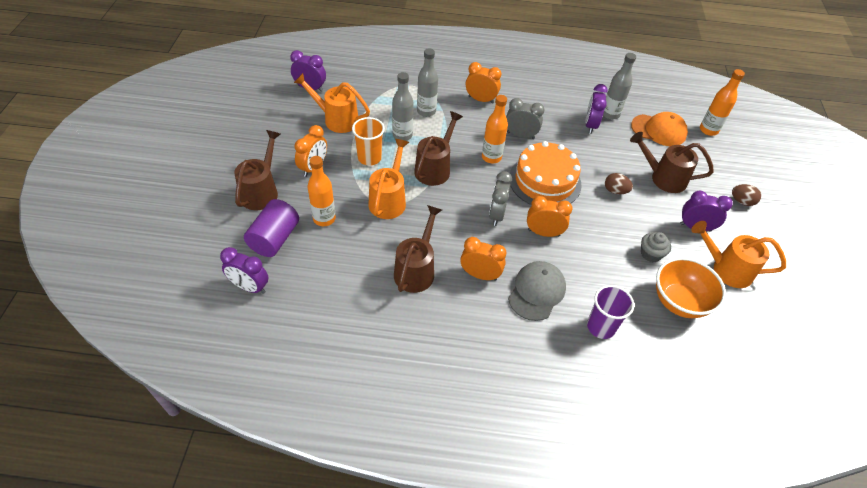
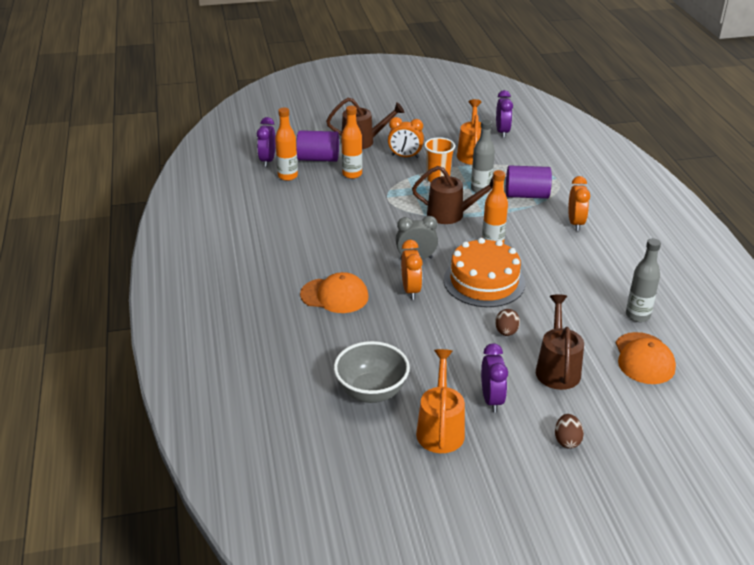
camera: 75 degrees right, 15 degrees down
(389, 199) = (394, 199): orange watering can -> none
(416, 269) = (324, 227): brown watering can -> none
(426, 111) = (526, 195): grey bottle -> purple cylinder
(480, 275) = (336, 261): orange clock -> none
(520, 135) = (541, 256): grey clock -> none
(536, 292) = (334, 296): grey cap -> orange cap
(590, 125) = (603, 302): purple clock -> none
(601, 327) = (313, 340): purple cup -> none
(651, 254) = (427, 366): grey cupcake -> none
(679, 302) = (371, 392): orange bowl -> grey bowl
(708, 130) = (686, 404): orange bottle -> orange bottle (287, 176)

